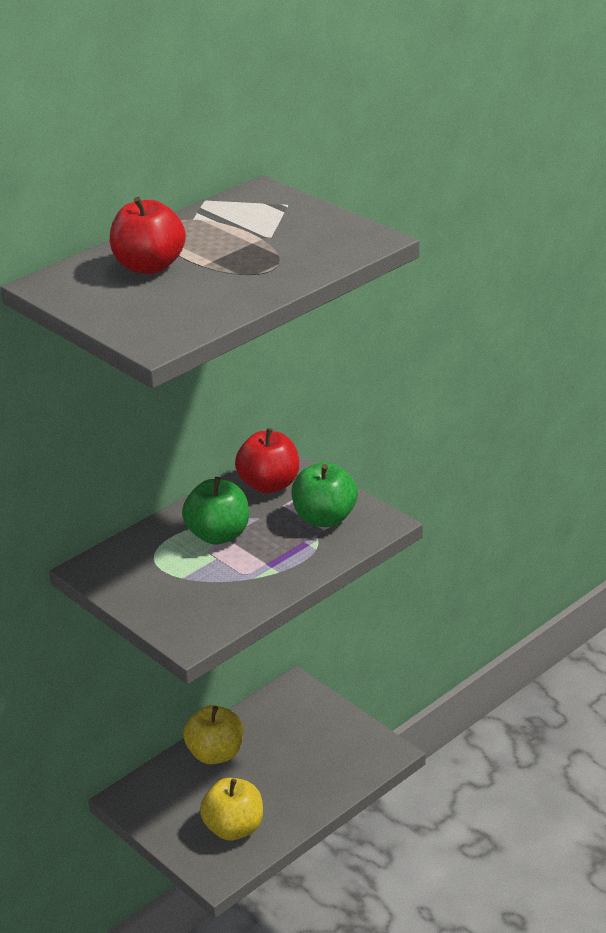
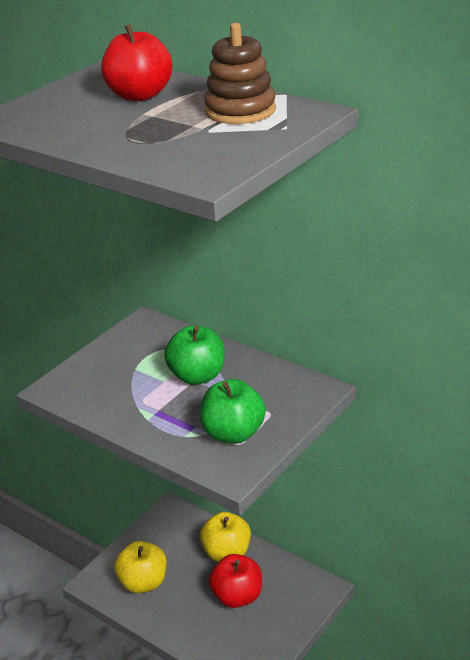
camera: 80 degrees right, 0 degrees up
(232, 220) = (240, 111): none -> brown stacking toy
(269, 485) = (281, 390): red apple -> red apple (237, 596)

